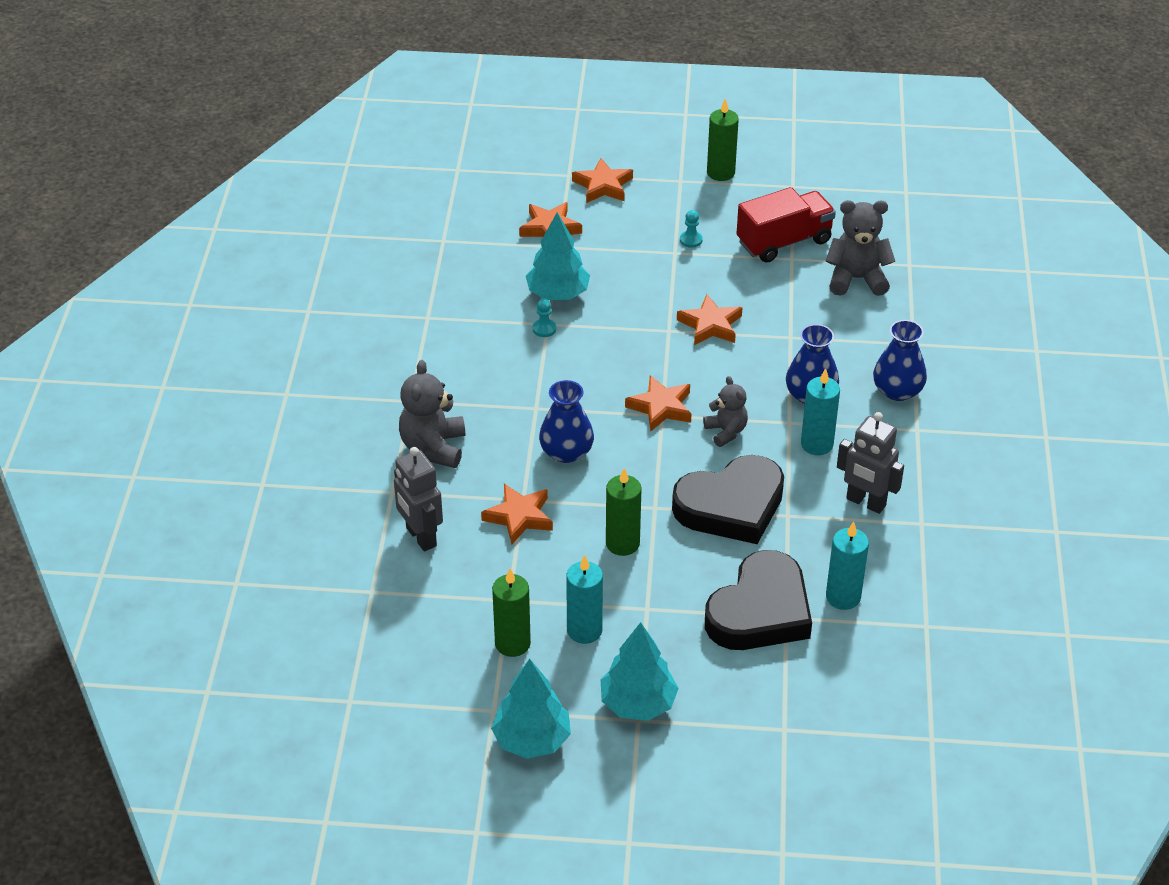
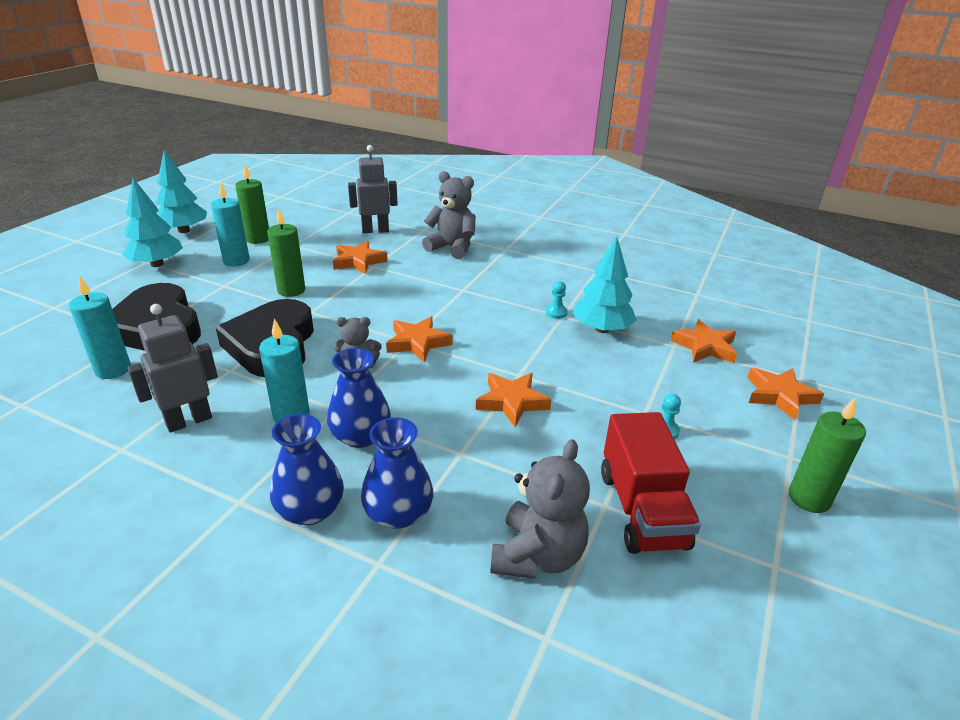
camera: 110 degrees right, 10 degrees down
(566, 452) = (404, 290): blue vase -> blue vase (398, 513)

